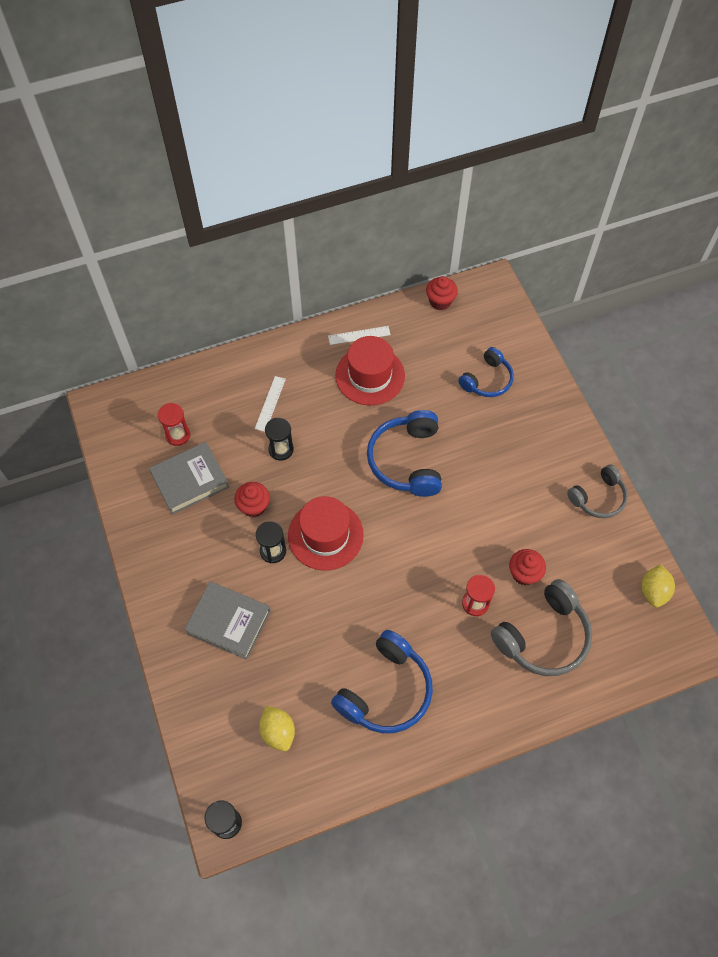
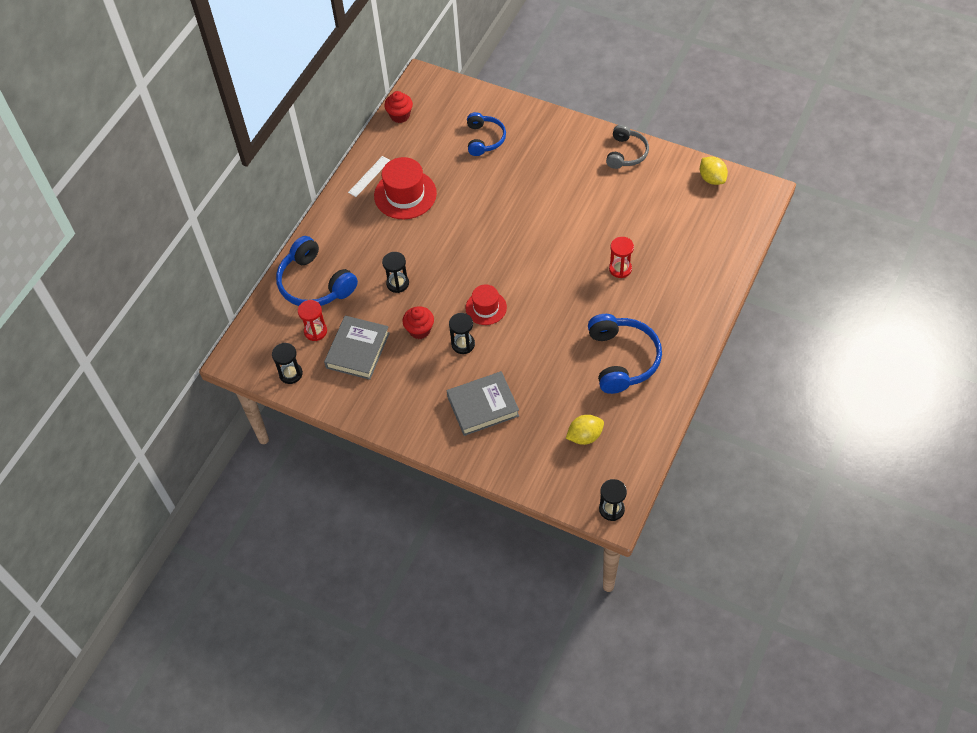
camera: 40 degrees left, 5 degrees down
(122, 455) = (291, 374): none -> black hourglass
(270, 403) = (357, 263): white ruler -> none
(278, 731) = (584, 436): yellow lemon -> yellow lemon turned 45 degrees counterclockwise
(325, 535) = (486, 308): red hat -> red hat, size x0.62
(407, 460) = (487, 224): blue headphones -> blue headphones (315, 283)
(524, 573) = (630, 229): red cupcake -> none
(543, 636) = (678, 253): grey headphones -> none

